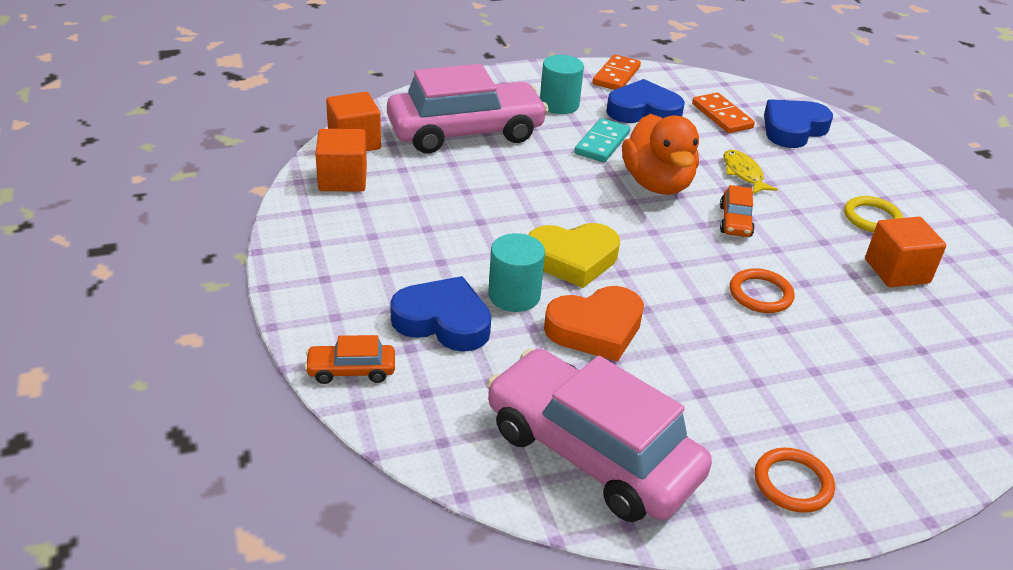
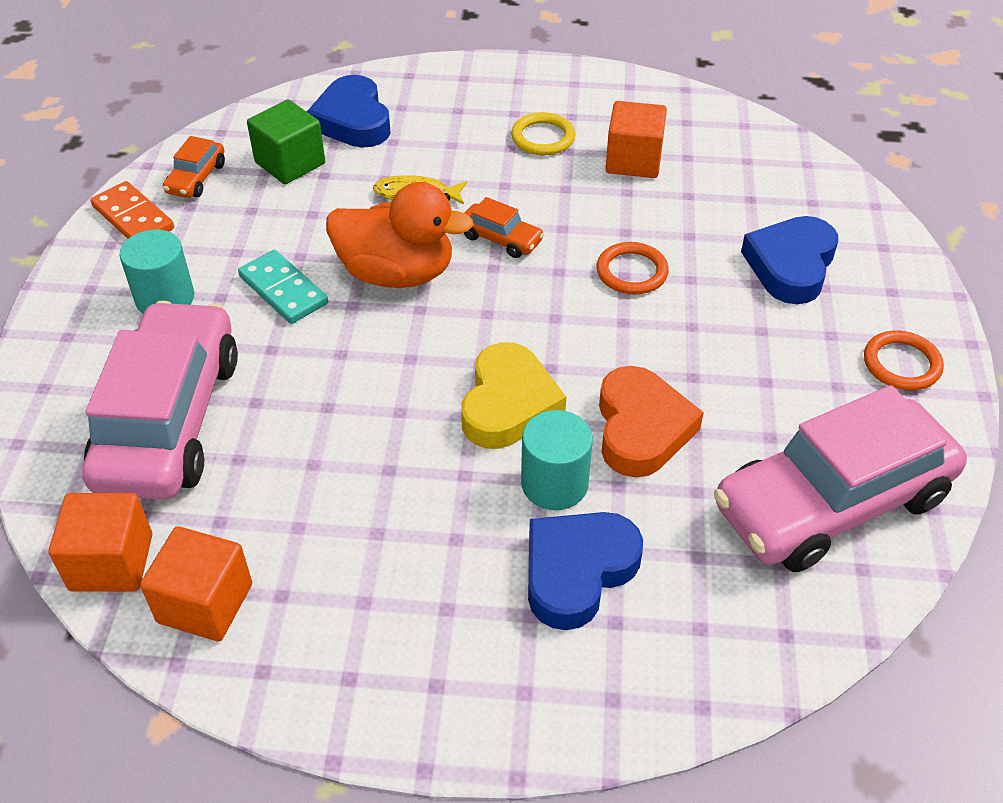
camera: 65 degrees left, 10 degrees up
(351, 370) = (639, 699): orange car -> orange car (196, 178)
(643, 111) = (234, 225): blue heart -> blue heart (790, 265)
(722, 116) = (290, 163): orange domino -> green cube

